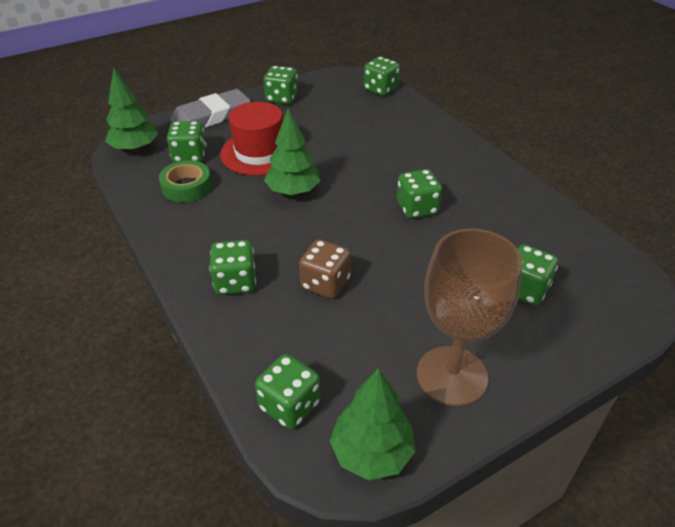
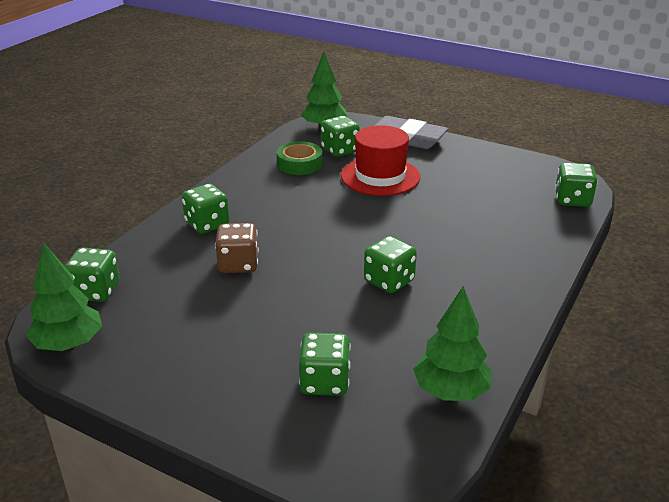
camera: 60 degrees right, 10 degrees down
(282, 98) = (478, 157): green dice -> none
(293, 191) = (344, 210): green tree -> green tree (450, 391)
(451, 375) = (174, 364): brown goblet -> none

